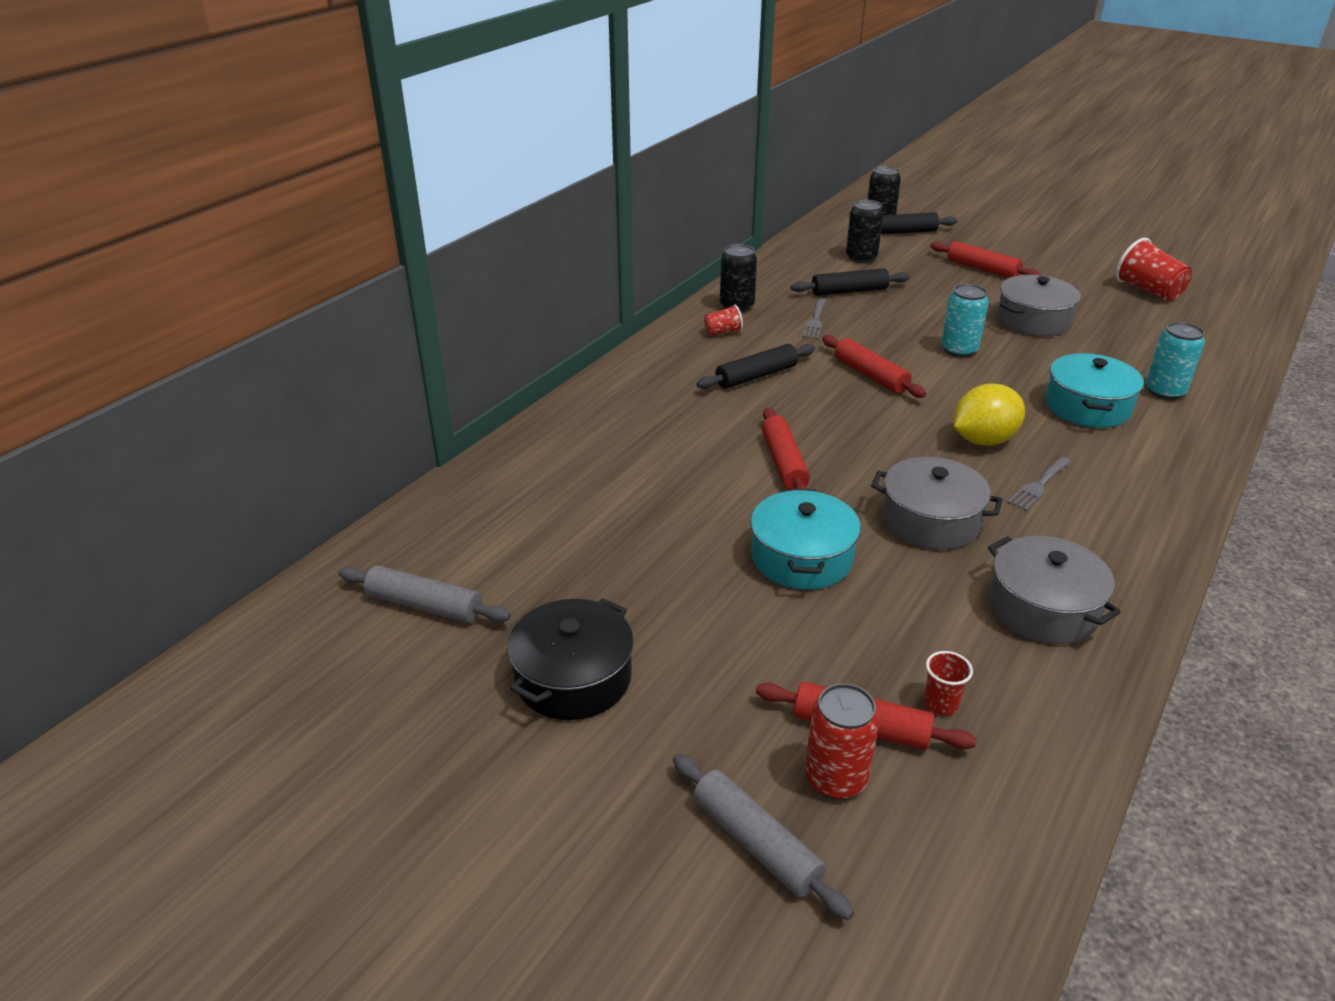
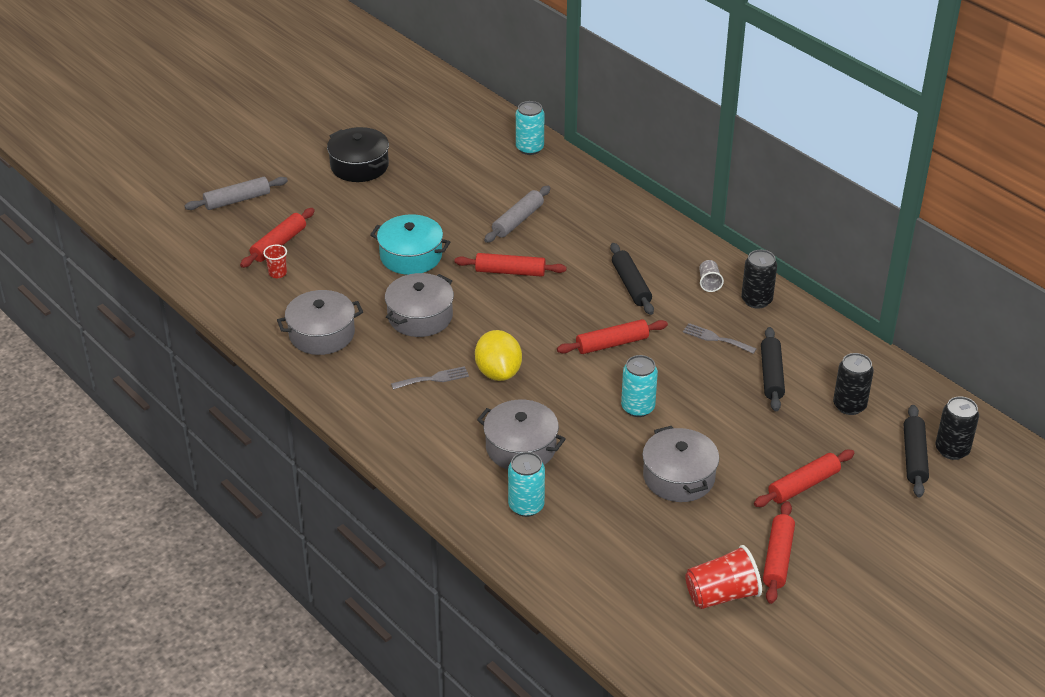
camera: 105 degrees right, 5 degrees up
(424, 605) = (435, 127): grey rolling pin -> grey rolling pin (518, 220)
(473, 493) = (529, 148): none -> turquoise can
(723, 332) = (709, 283): red cup -> grey cup
(835, 778) = (255, 229): red can -> none
(1038, 485) = (433, 378): grey fork -> grey fork turned 105 degrees clockwise
(1079, 273) = (778, 558): none -> red rolling pin
(1087, 407) = (521, 447): turquoise pot -> grey pot

